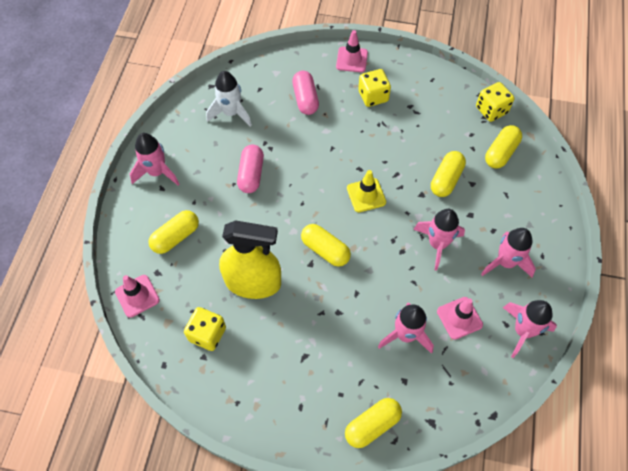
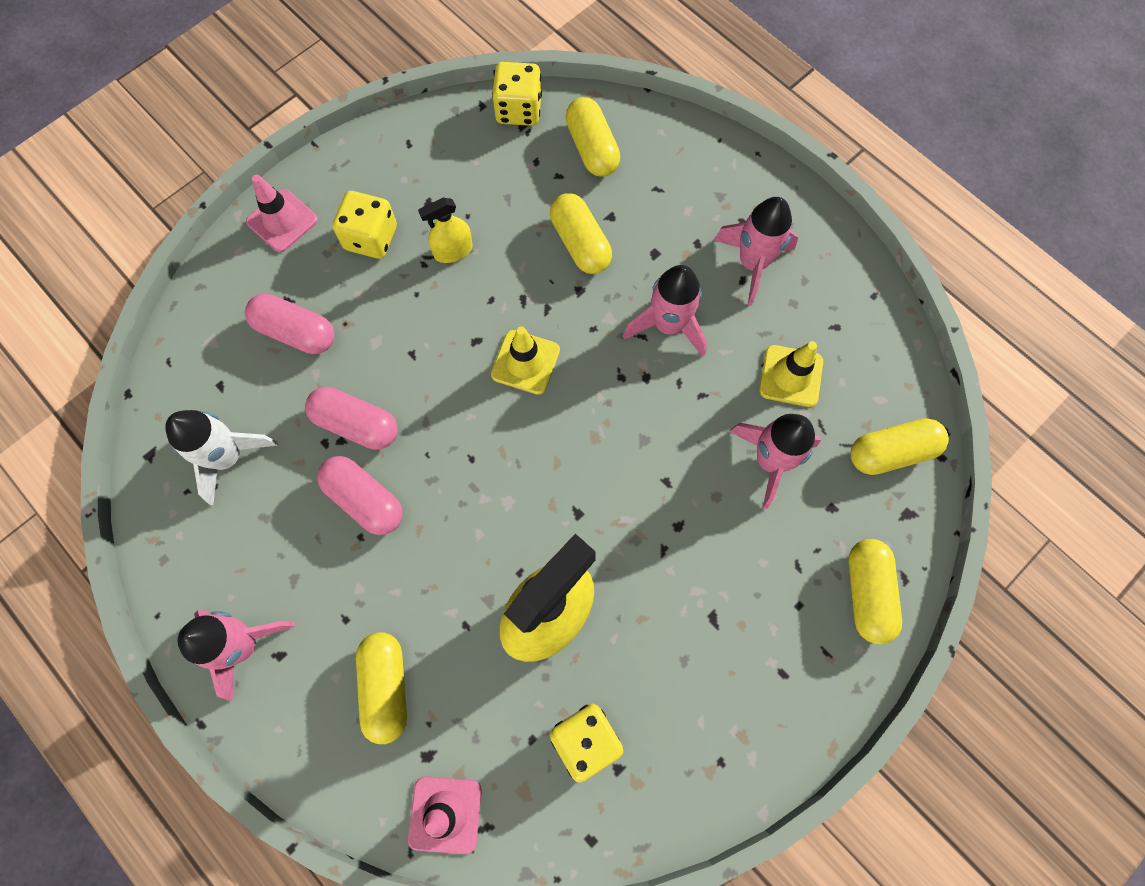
camera: 55 degrees left, 10 degrees up
(282, 149) = (356, 424): none -> pink capsule
(325, 250) = (570, 478): yellow capsule -> yellow capsule (891, 452)
(395, 131) = (453, 251): none -> yellow spray bottle
(459, 318) = (791, 376): pink traffic cone -> yellow traffic cone
(523, 331) = (857, 314): pink rocket -> none

